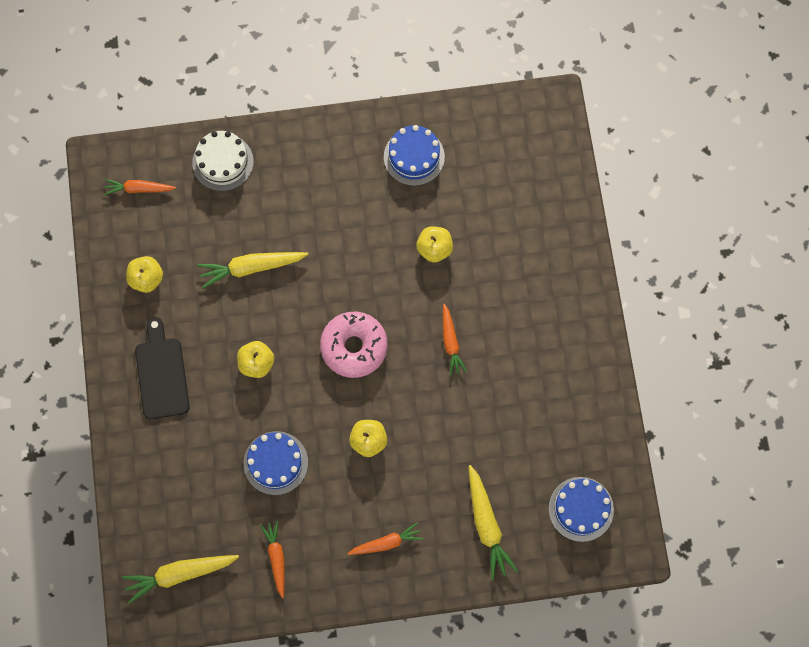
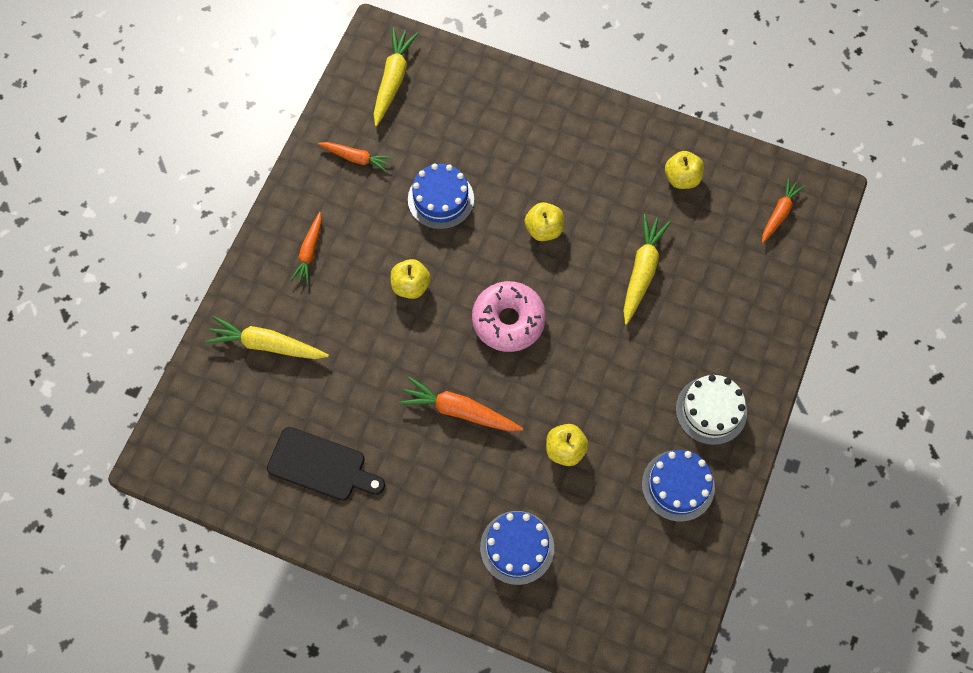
camera: 120 degrees right, 5 degrees down
(161, 374) = (581, 148): black cutting board -> black cutting board (321, 465)
(223, 162) = (769, 300): white cake -> white cake (711, 410)
(451, 342) = (459, 411): orange carrot -> orange carrot, size x1.52
(581, 509) = (224, 437): blue cake -> blue cake (517, 547)

